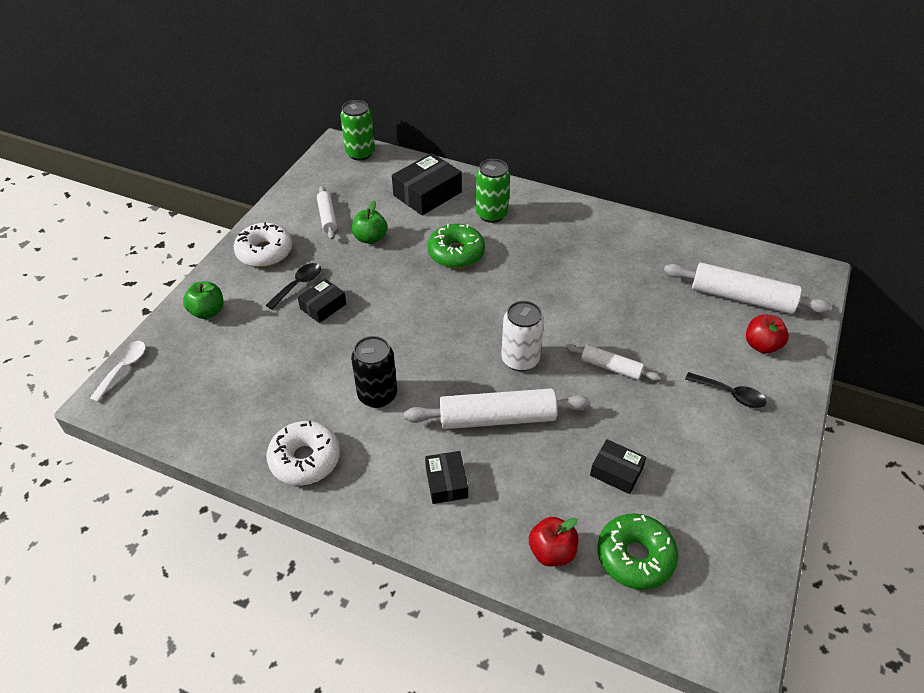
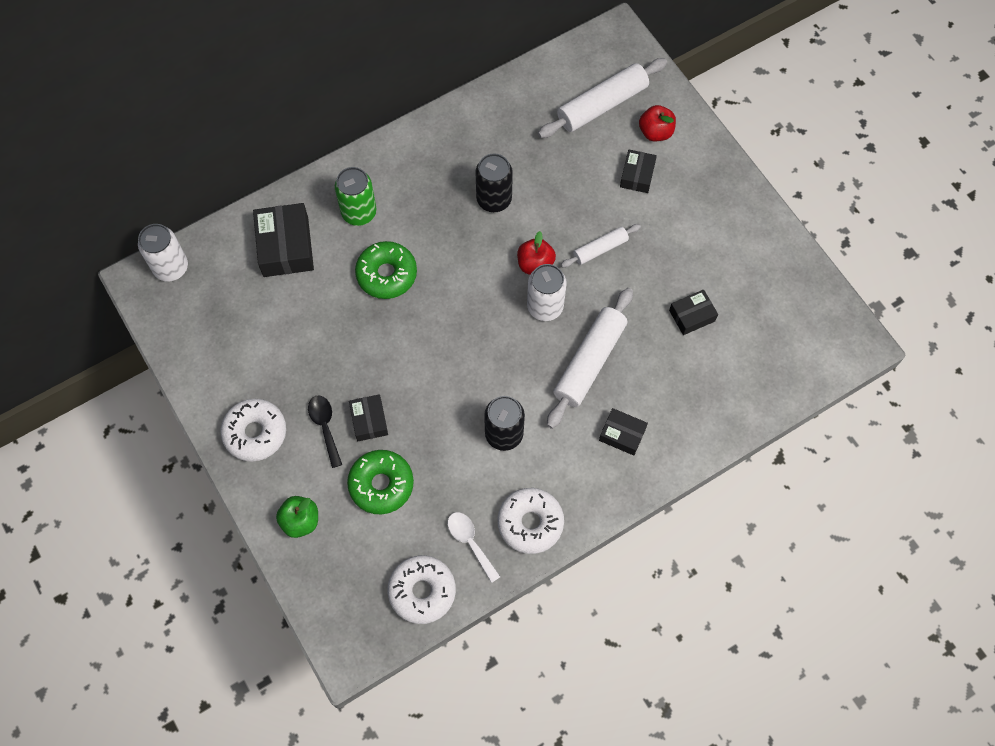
camera: 55 degrees left, 20 degrees up
(123, 368) = (321, 624): white spoon -> white spoon (470, 542)
(190, 417) = (422, 591): none -> white donut
(327, 217) = (248, 352): white rolling pin -> none
(360, 153) = (171, 267): green can -> white can
(370, 238) = (309, 332): green apple -> none
(552, 552) = (724, 402): red apple -> red apple (535, 264)
(582, 278) = (494, 199): none -> black can
(635, 557) = (762, 354): green donut -> green donut (381, 484)
(707, 355) = (637, 175): none -> black box
(730, 394) = (682, 190): black spoon -> none

